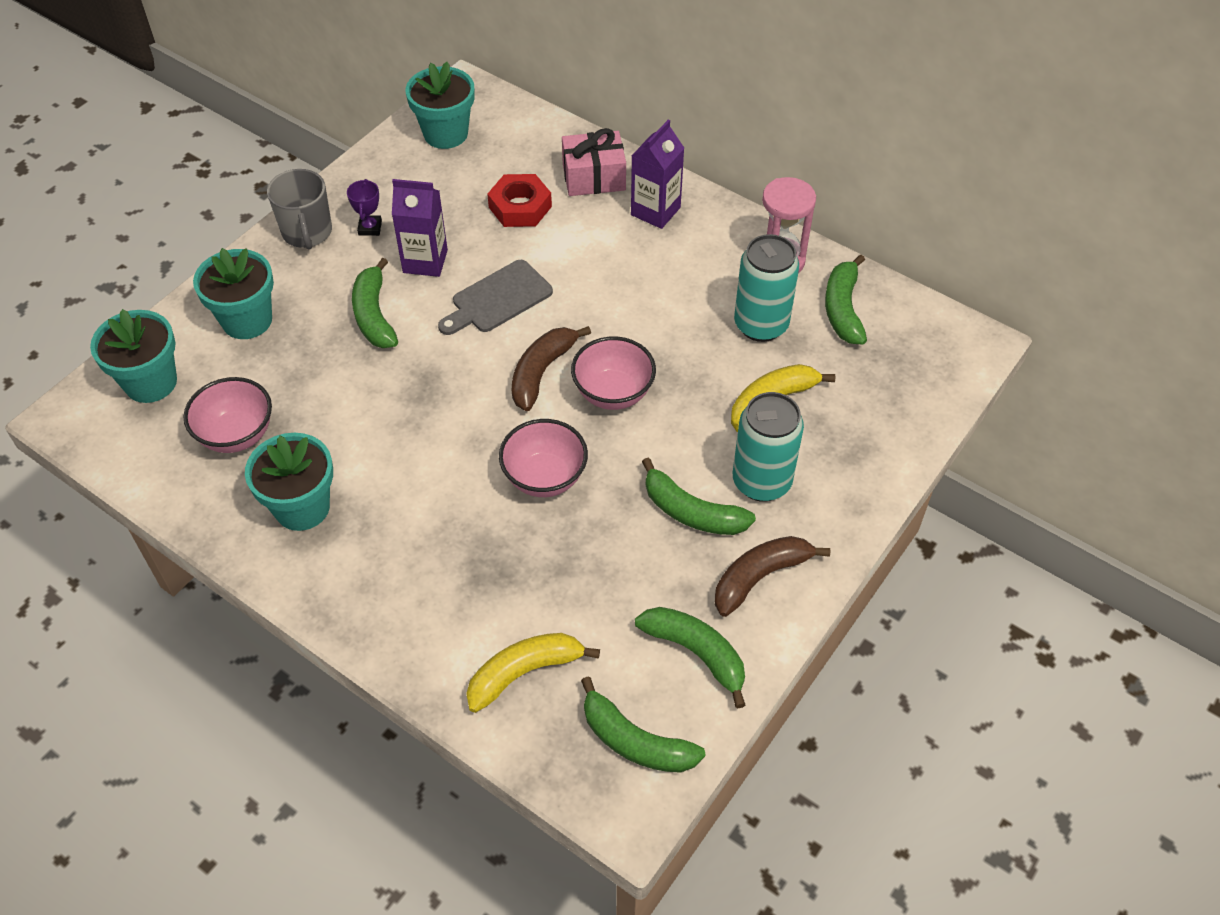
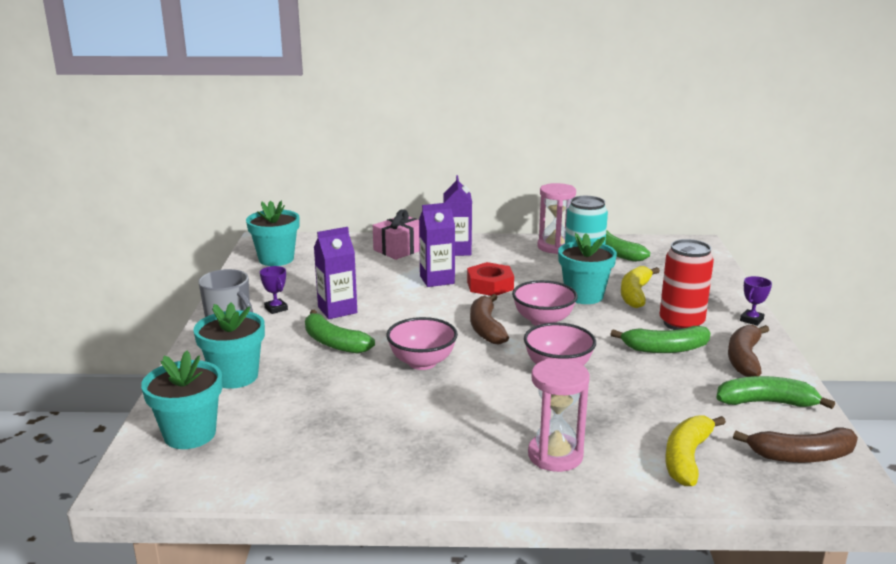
camera: 35 degrees left, 30 degrees down
(237, 435) = (304, 433): pink bowl -> pink bowl (422, 362)
(302, 507) = (410, 448): turquoise flower pot -> turquoise flower pot (584, 296)
(411, 594) = (555, 455): none -> pink hourglass
(498, 299) = (411, 309): grey cutting board -> none
(520, 207) = (370, 272): red nut -> red nut (490, 285)
(576, 258) = (437, 280): none -> purple carton
(635, 741) = (801, 456): green banana -> brown banana
(761, 481) = (681, 323): turquoise can -> red can
(853, 522) = (751, 320): none -> purple trophy

